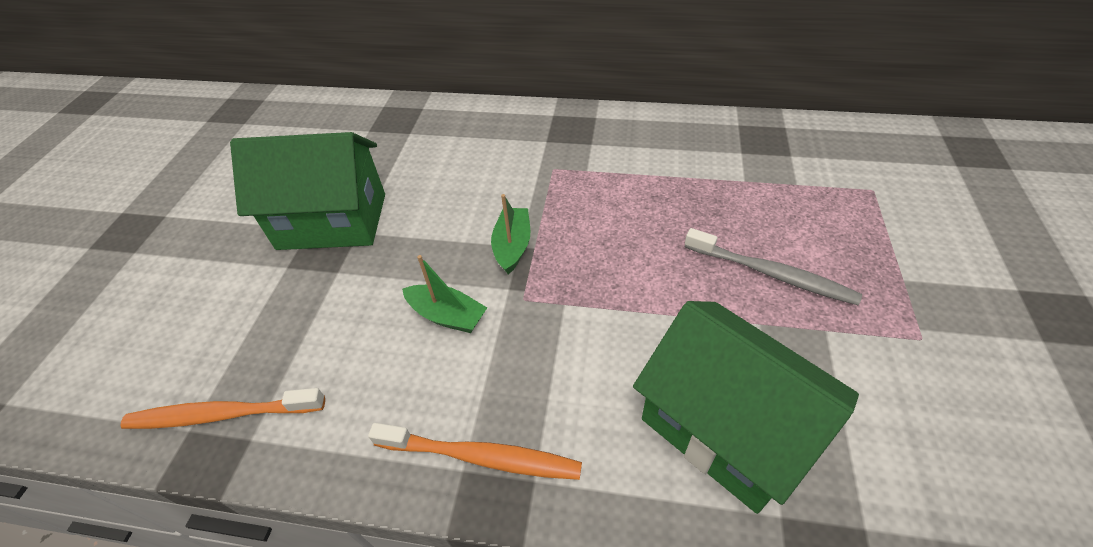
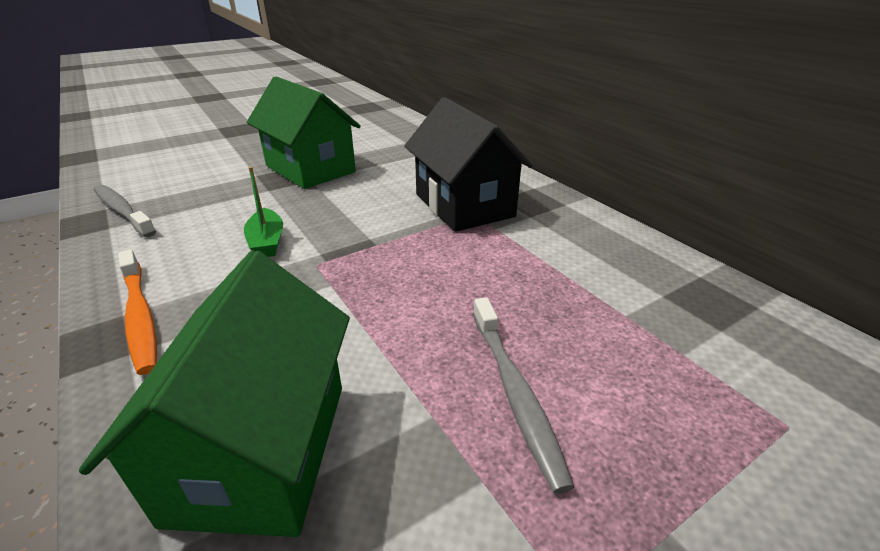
camera: 45 degrees right, 15 degrees down
(223, 414) = (123, 211): orange toothbrush -> grey toothbrush
(512, 246) = (366, 235): green boat -> none
(533, 165) = (464, 205): none -> black house

